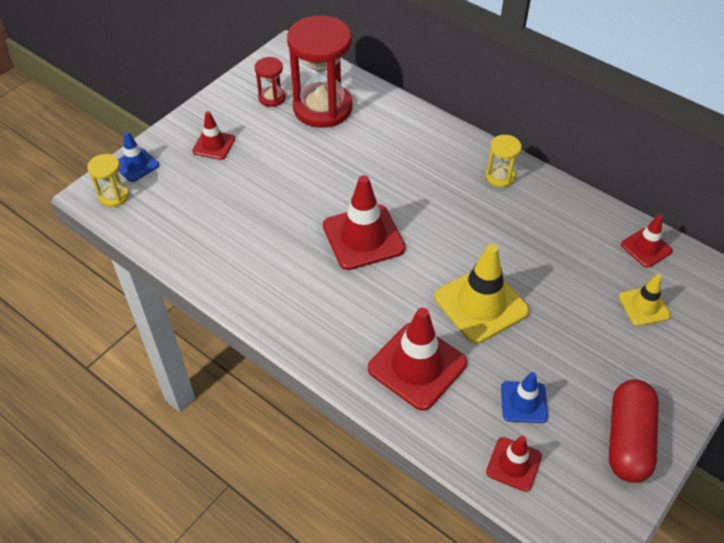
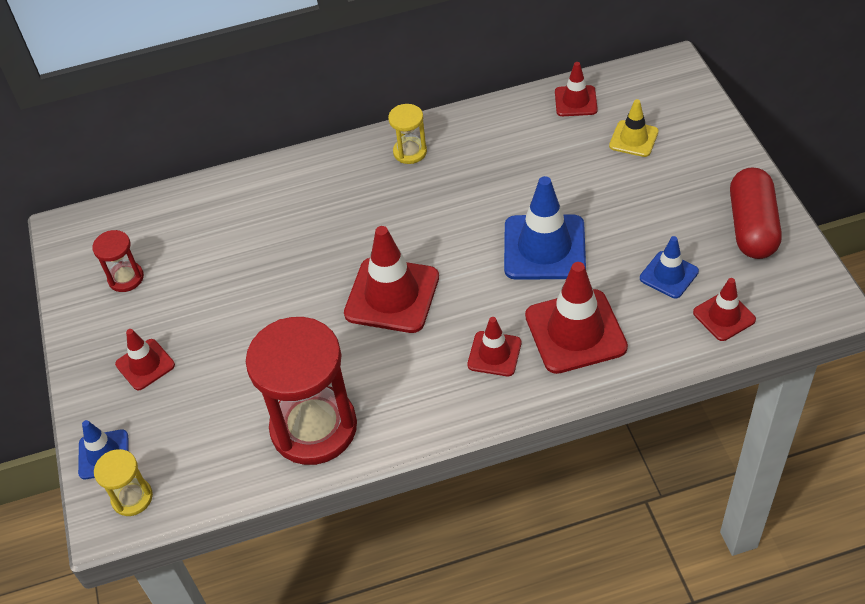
camera: 50 degrees left, 0 degrees up
(322, 108) = (186, 241): red hourglass -> red hourglass (314, 428)
(358, 325) = (494, 354): none -> red traffic cone
(481, 304) = (544, 247): yellow traffic cone -> blue traffic cone
(628, 439) = (752, 226): red capsule -> red capsule turned 45 degrees clockwise

